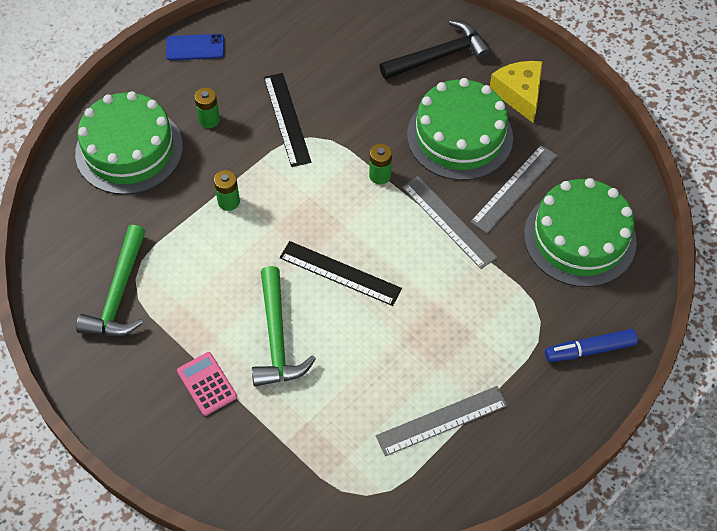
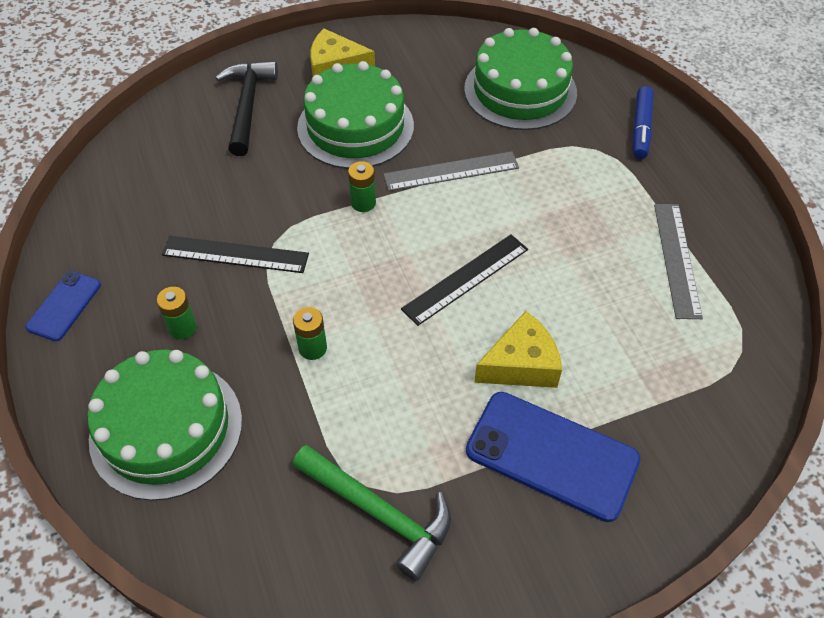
camera: 65 degrees left, 5 degrees down
(207, 384) = (551, 455): pink calculator -> blue phone
(277, 338) = (521, 364): green hammer -> yellow cheese
(514, 188) = (440, 112): grey ruler -> none

